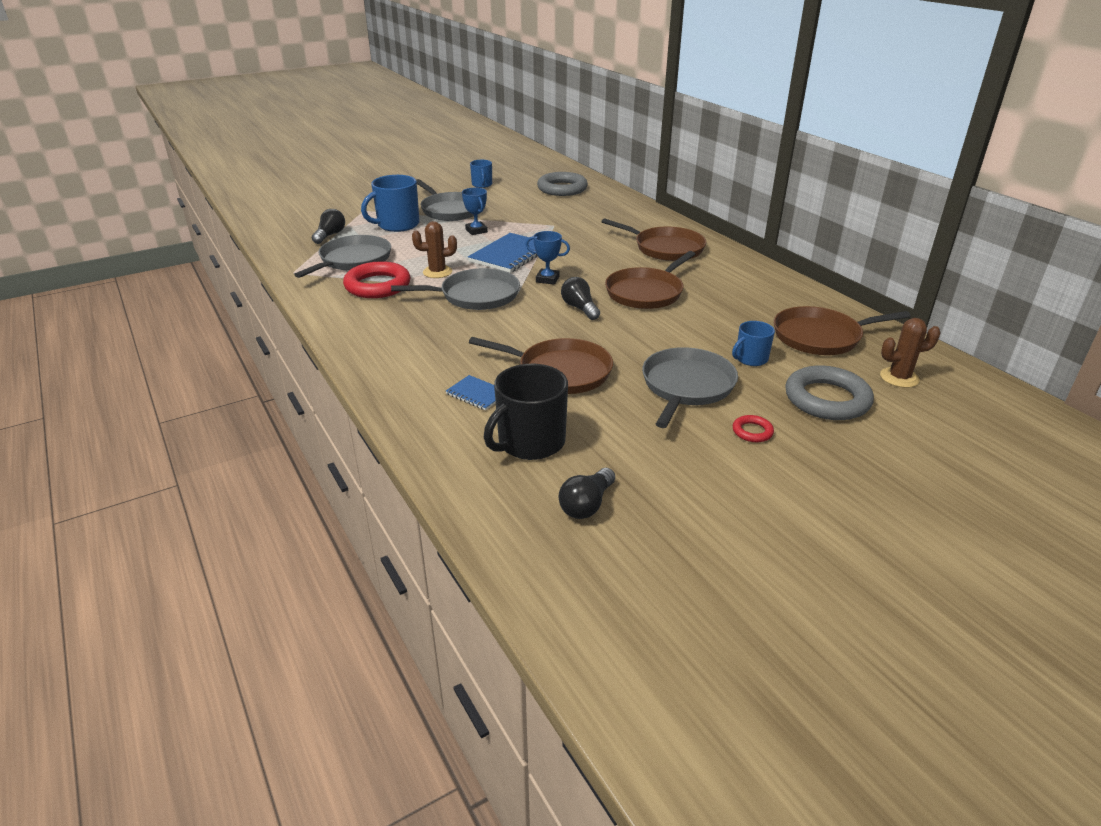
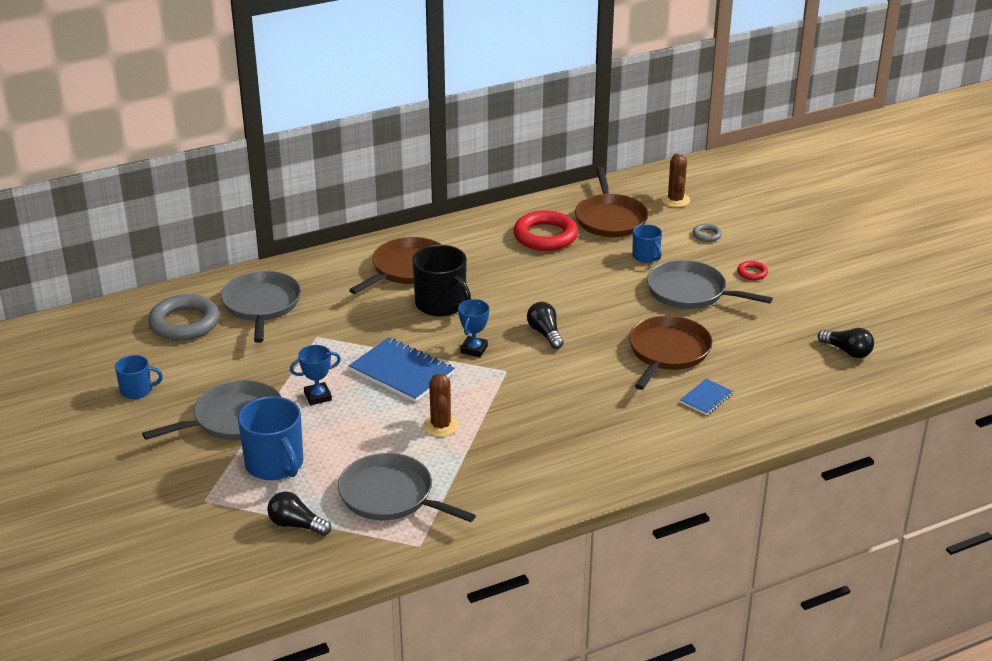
camera: 85 degrees left, 0 degrees up
(377, 285) = (471, 470): red ring -> red ring (545, 236)
(475, 296) = (508, 398): grey pan -> grey pan (262, 305)
(530, 442) = (776, 372): black mug -> black mug (441, 304)
(580, 308) = (545, 333): black light bulb -> black light bulb turned 90 degrees clockwise
(646, 292) = (514, 292): brown pan -> none
(827, 399) = (706, 235): grey ring -> grey ring, size x0.45

